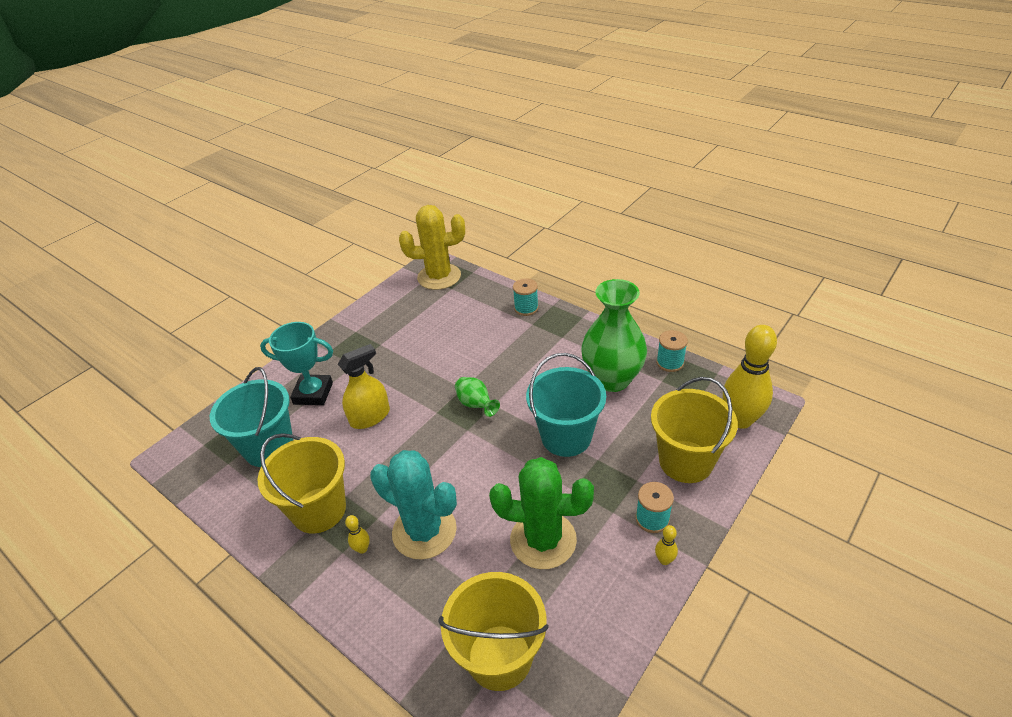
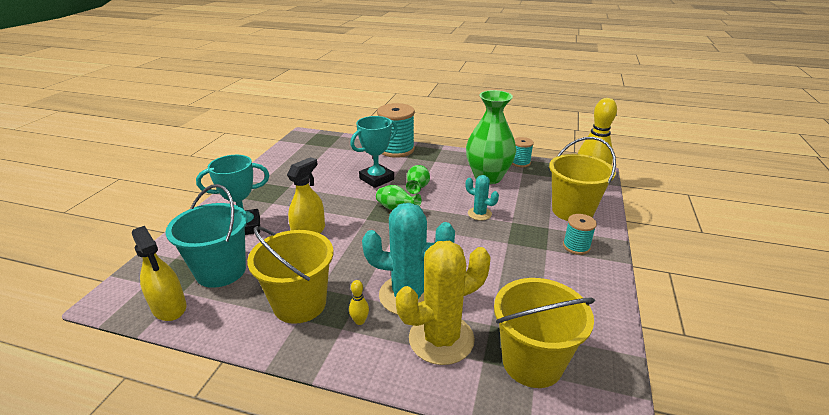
camera: 25 degrees left, 10 degrees down
(211, 479) = (169, 307): none -> yellow spray bottle
(439, 277) = (314, 142): yellow cactus -> yellow cactus (441, 339)
(478, 353) = (376, 179): none -> turquoise trophy
(516, 378) = (417, 188): none -> green vase
(526, 308) = (396, 149): turquoise spool -> turquoise spool, size x1.88
(543, 540) = (509, 277): green cactus -> none
(566, 437) = (479, 214): turquoise bucket -> turquoise cactus
(664, 560) = (603, 268): yellow bowling pin -> none

